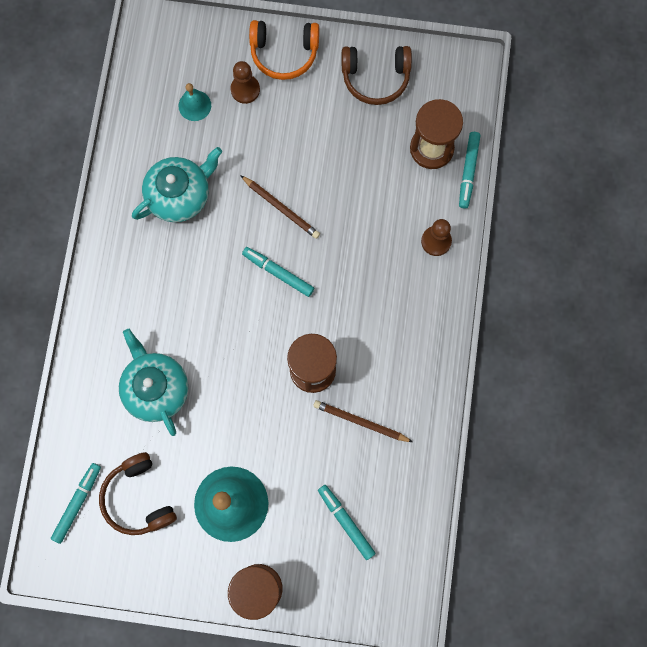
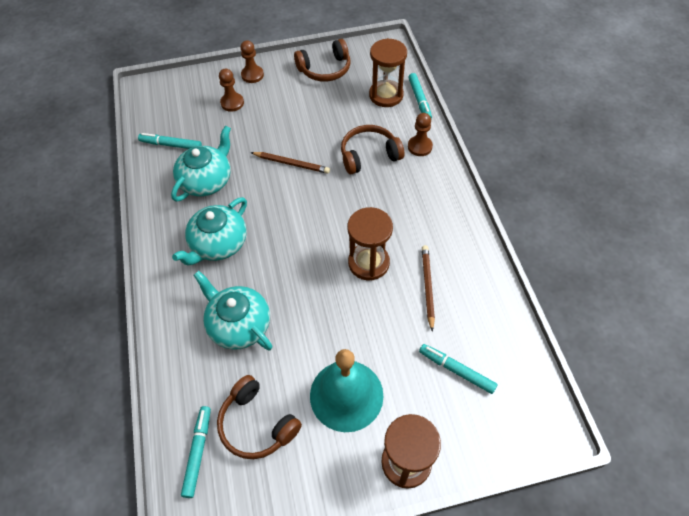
camera: 20 degrees left, 20 degrees down
(166, 284) = (218, 244): none -> turquoise teapot
(194, 105) = (197, 123): turquoise bell -> none
(278, 273) = (308, 205): turquoise marker -> turquoise marker (171, 145)
(284, 53) = (252, 75): orange headphones -> brown pawn
(360, 422) = (427, 286): brown pencil -> brown pencil turned 90 degrees clockwise
(373, 230) = (369, 155): none -> brown headphones

